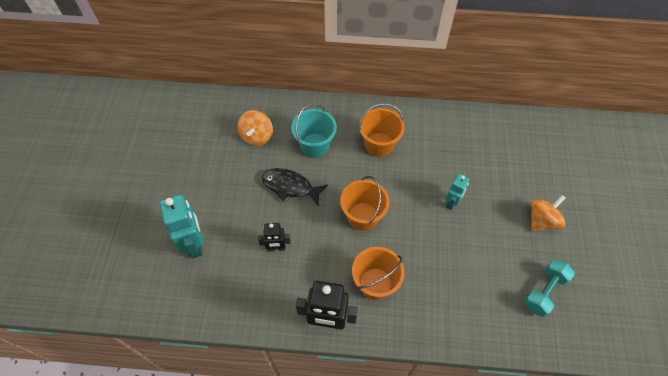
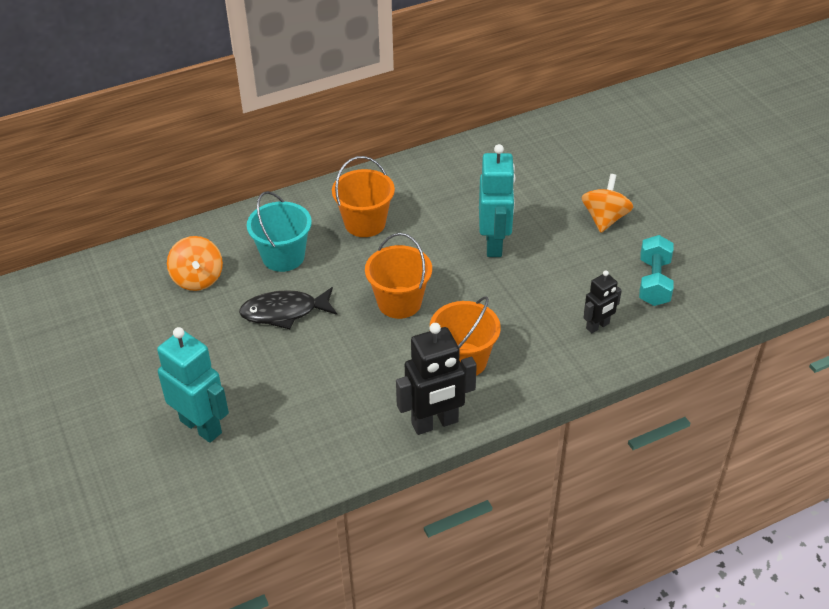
camera: 30 degrees left, 15 degrees down
(276, 248) = (315, 381): black robot -> black robot (598, 326)
(452, 202) = (494, 244): turquoise robot -> turquoise robot, size x1.74

